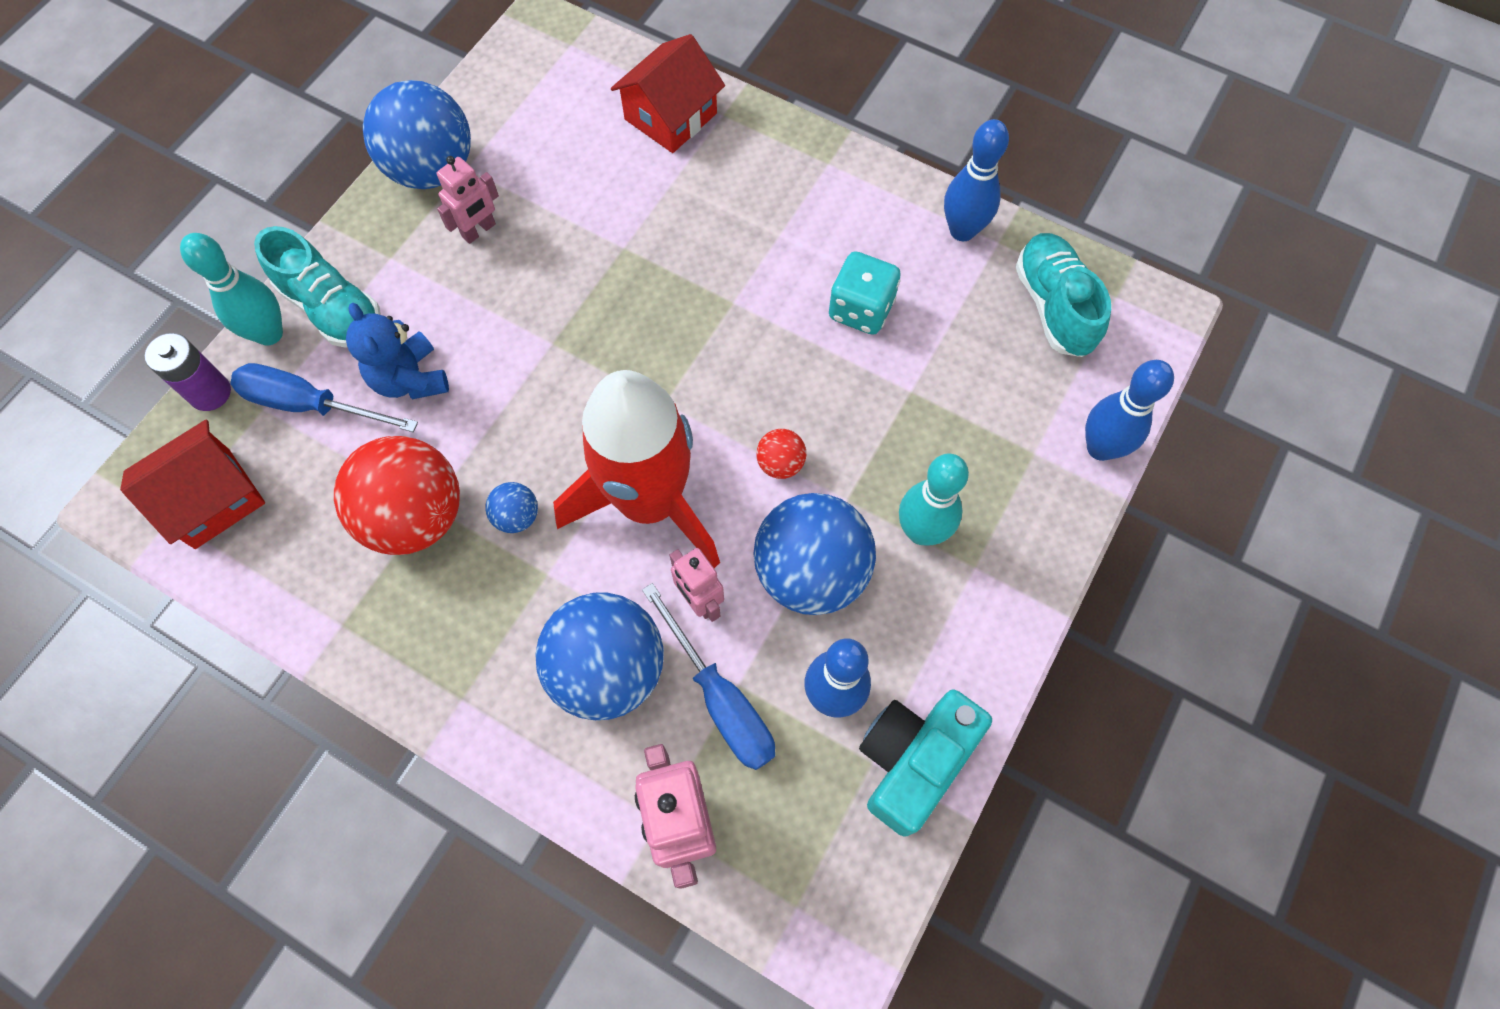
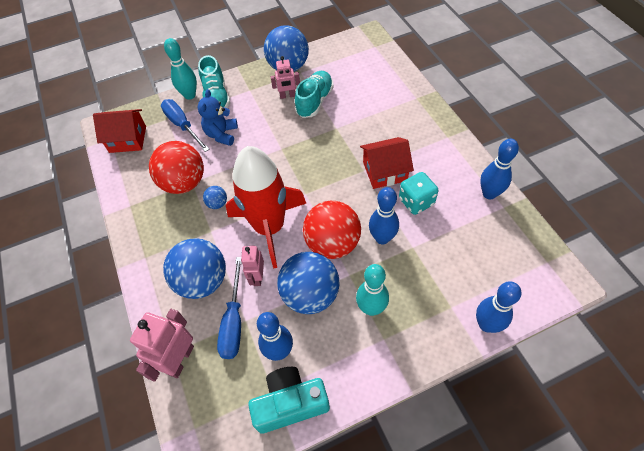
camera: 40 degrees right, 10 degrees down
(210, 393) = (156, 105): purple battery -> none
(670, 116) = (394, 89): red house -> red house (384, 171)
(780, 463) = (332, 243): red ball -> red ball, size x2.26
(853, 405) = (382, 238): none -> blue bowling pin
(1053, 306) = (510, 248): turquoise shoe -> turquoise shoe (314, 101)

